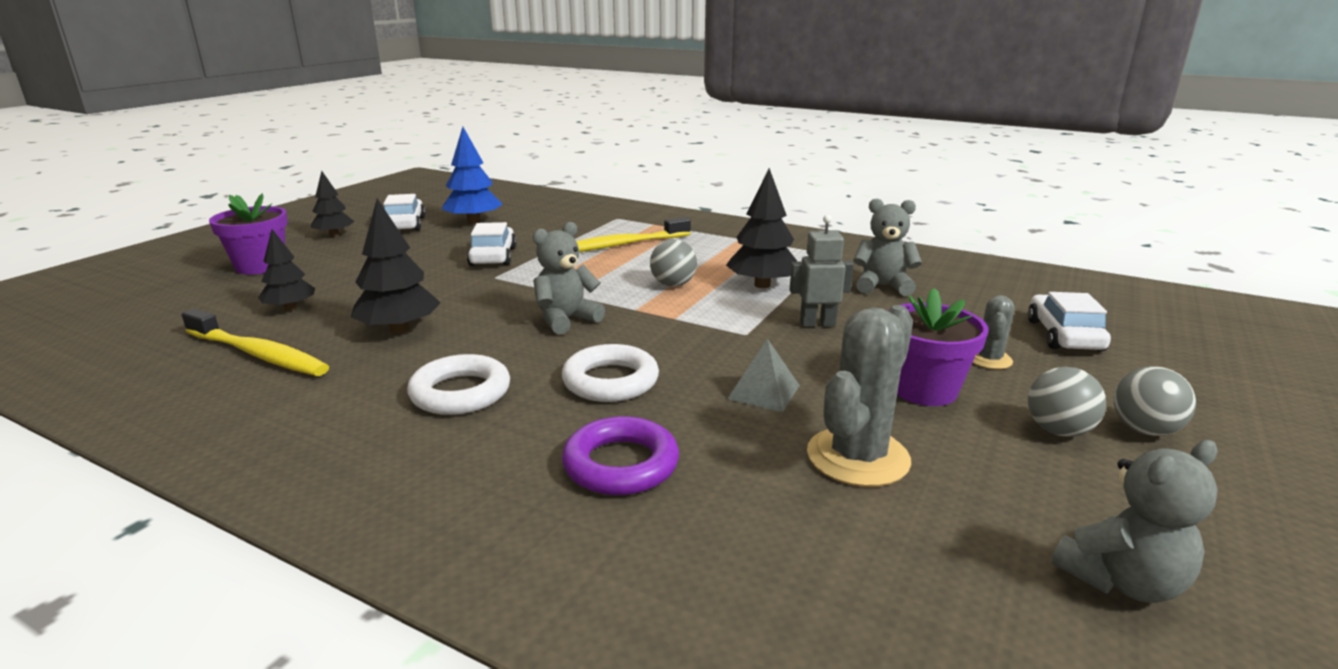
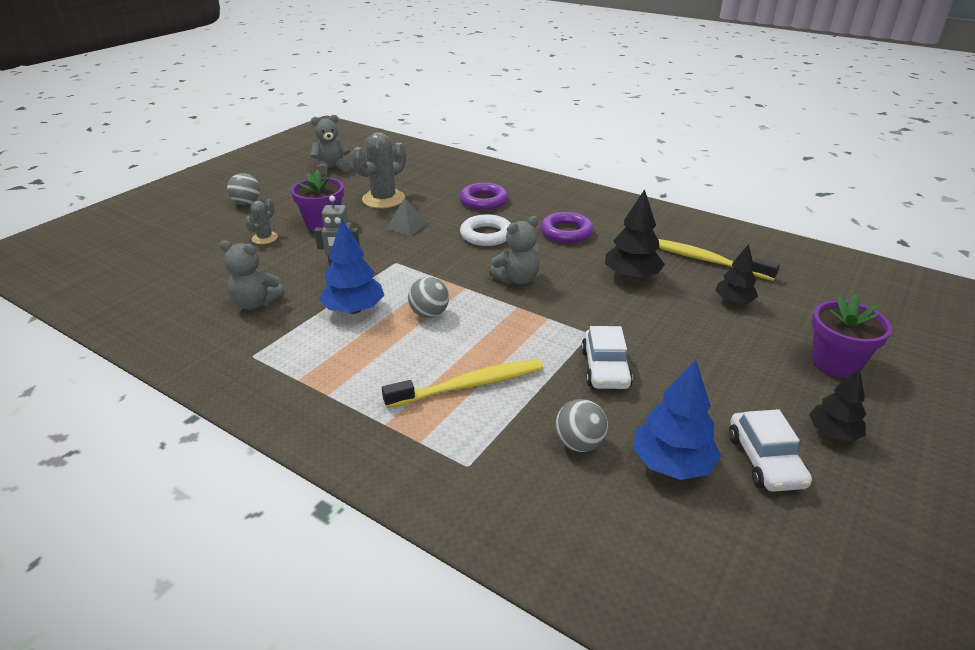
camera: 175 degrees left, 10 degrees up
(460, 393) = (566, 232): white ring -> purple ring
(762, 285) = (354, 310): black tree -> blue tree
(1058, 431) = (285, 204): grey ball -> grey ball (579, 444)
(1063, 335) = (193, 252): white car -> none

